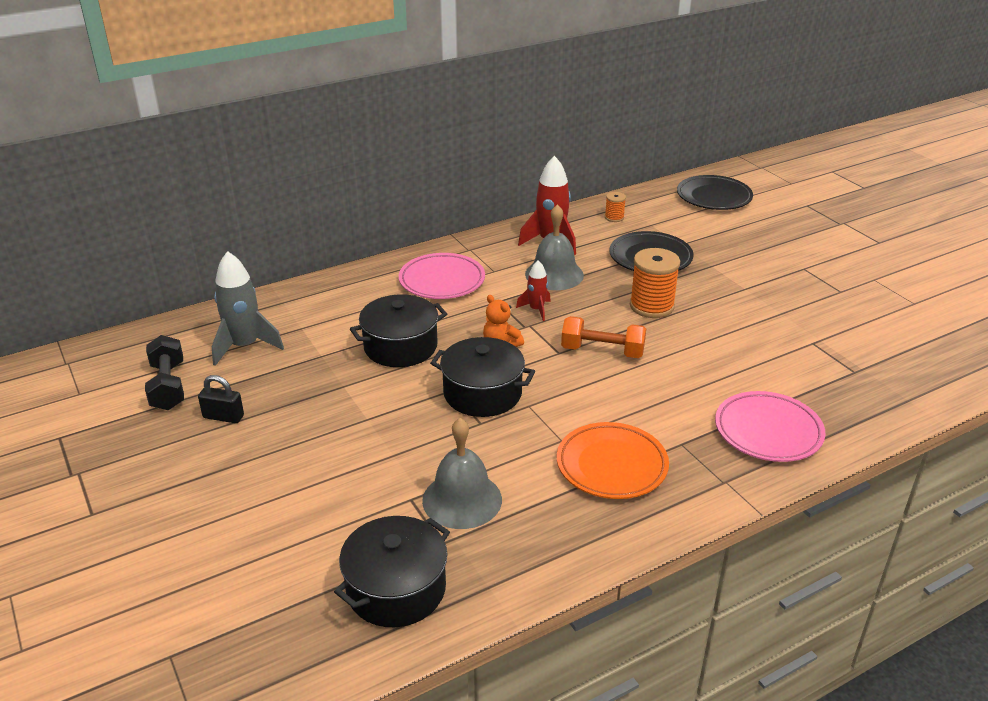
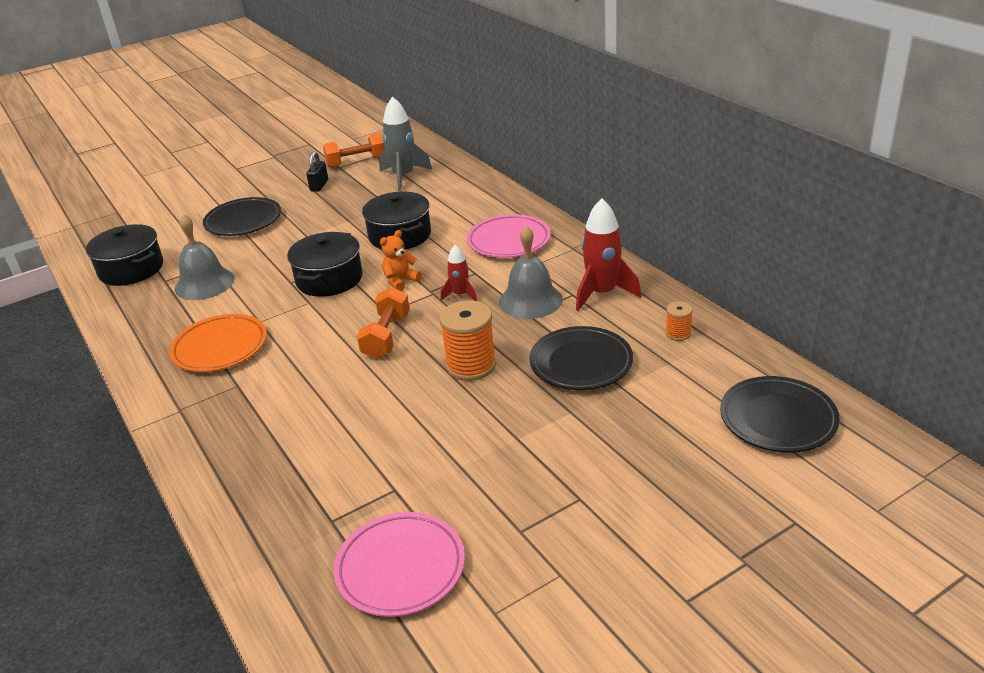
camera: 90 degrees right, 0 degrees up
(168, 386) = (356, 162): black dumbbell -> orange dumbbell
(295, 482) = (243, 221): none -> black plate
(768, 431) = (240, 441): pink plate -> pink plate (400, 568)

